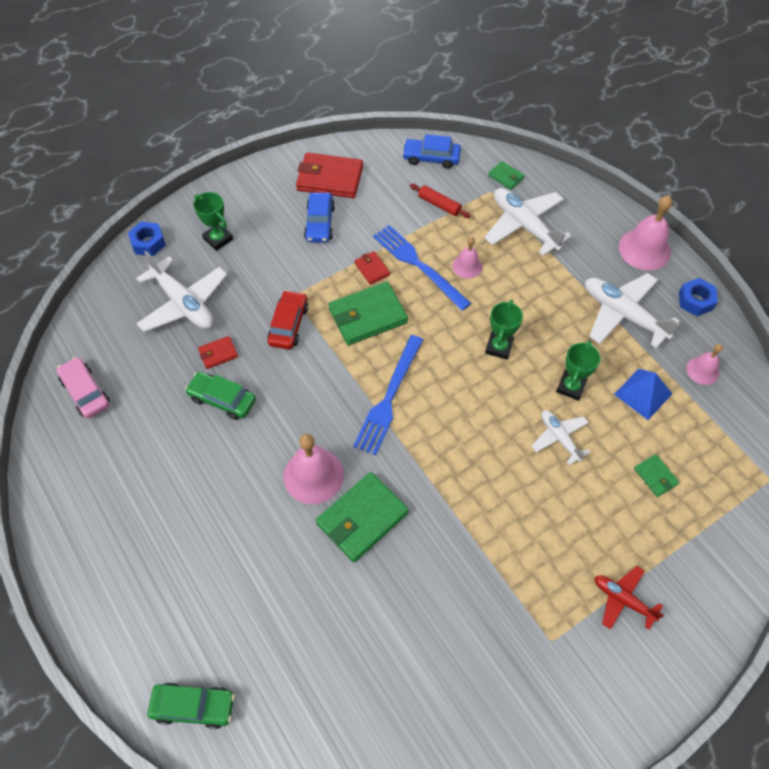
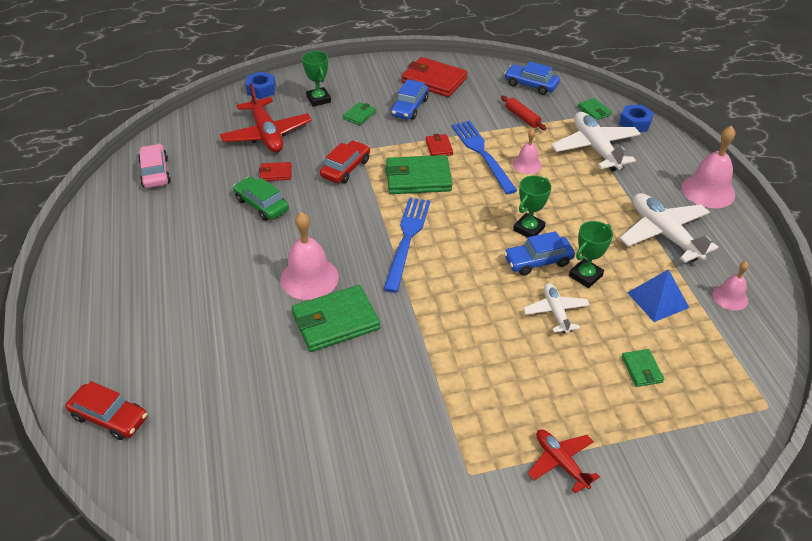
camera: 20 degrees right, 15 degrees down
(183, 303) = (266, 134): white plane -> red plane
(193, 706) = (110, 417): green car -> red car
(272, 249) = (359, 115): none -> green wallet
(389, 397) = (407, 240): blue fork -> blue fork turned 150 degrees clockwise
(522, 383) = (538, 261): none -> blue car
(695, 301) = (745, 241): blue nut -> blue nut (635, 123)

